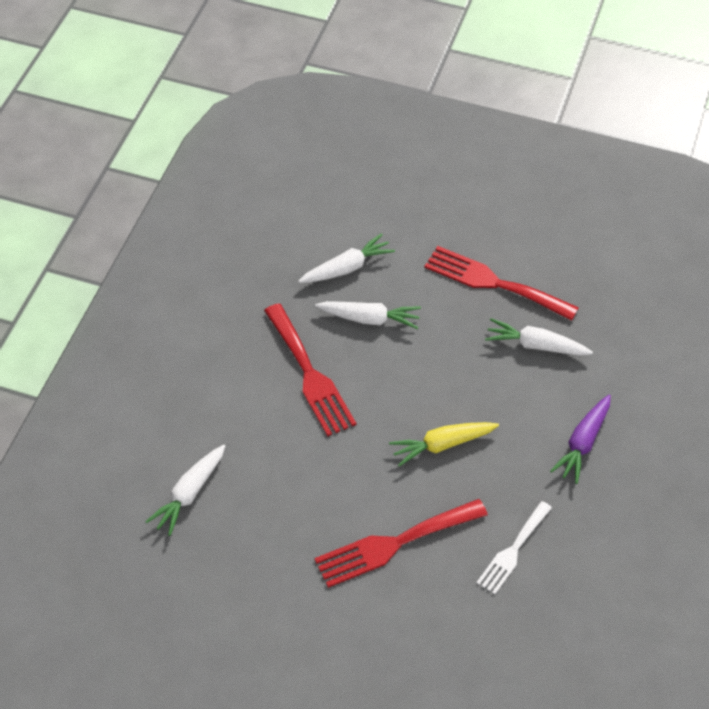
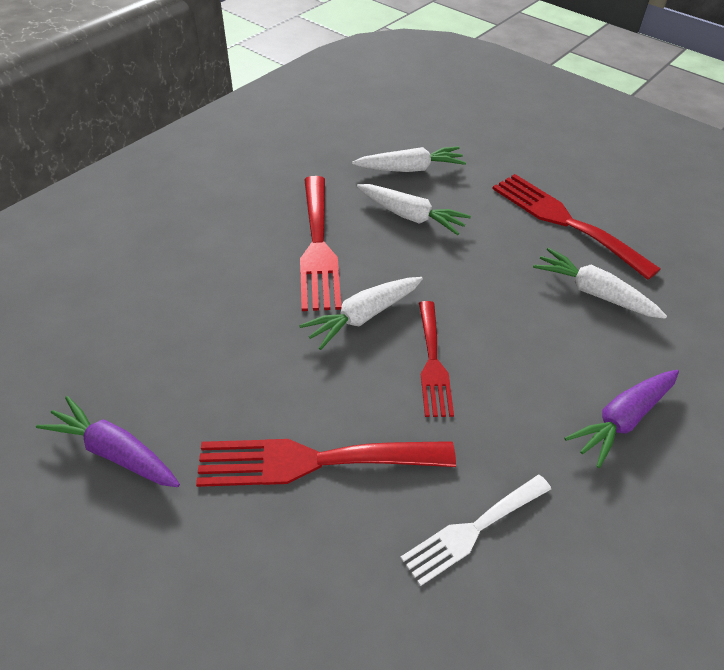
camera: 20 degrees right, 5 degrees down
(189, 494) = (112, 320): white carrot -> white carrot (363, 317)
(259, 586) = (114, 452): none -> purple carrot
(442, 445) = (433, 363): yellow carrot -> red fork

